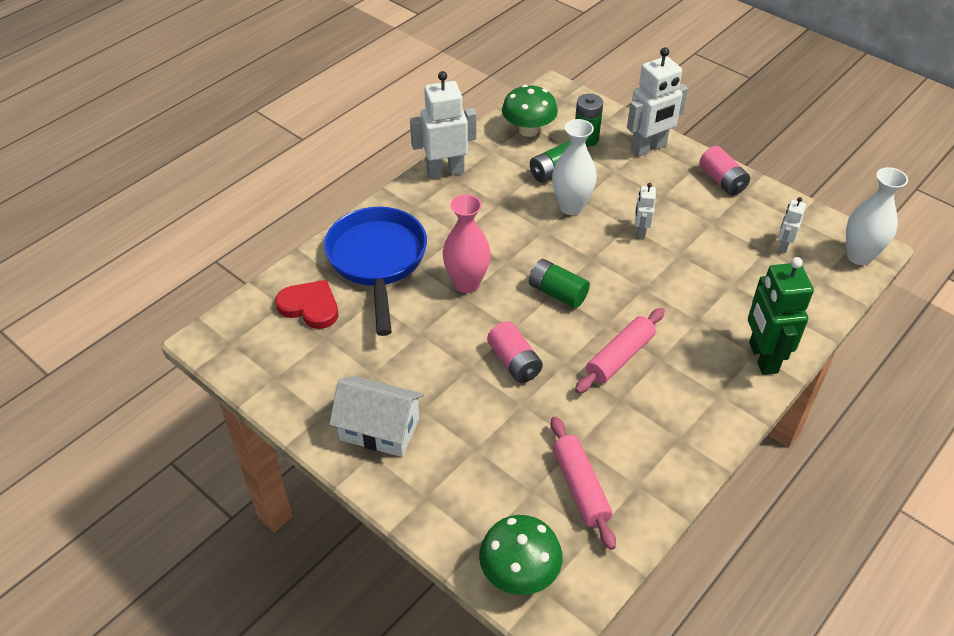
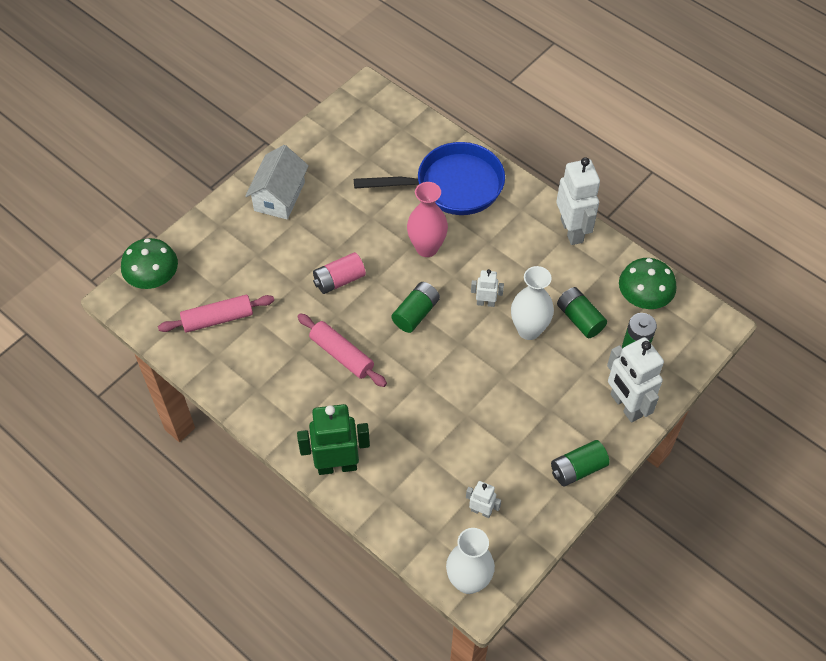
camera: 90 degrees right, 10 degrees up
(310, 306) = (401, 146): red heart -> none
(641, 231) = (497, 385): white robot -> white robot (485, 303)
(722, 181) = (578, 469): pink battery -> green battery

